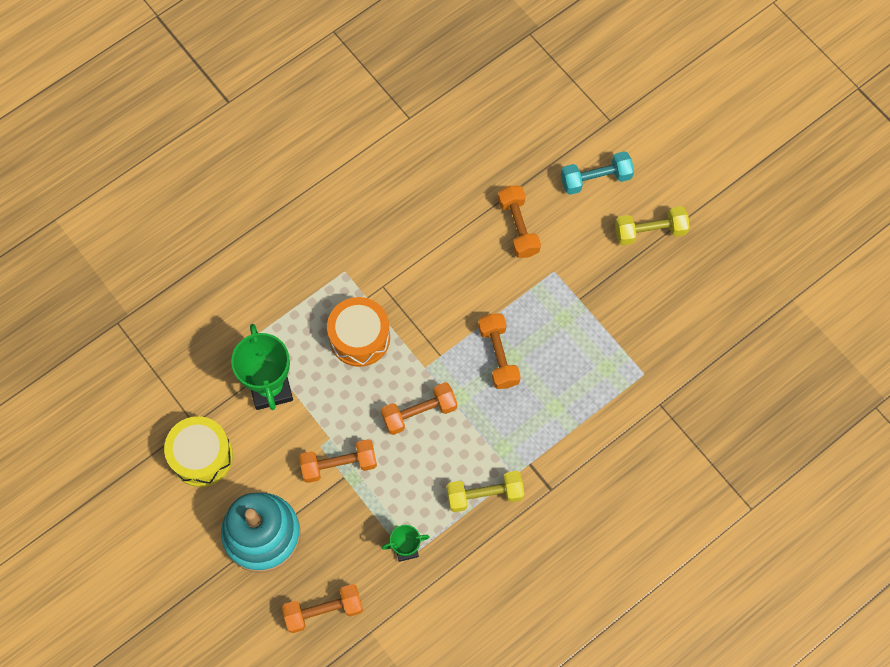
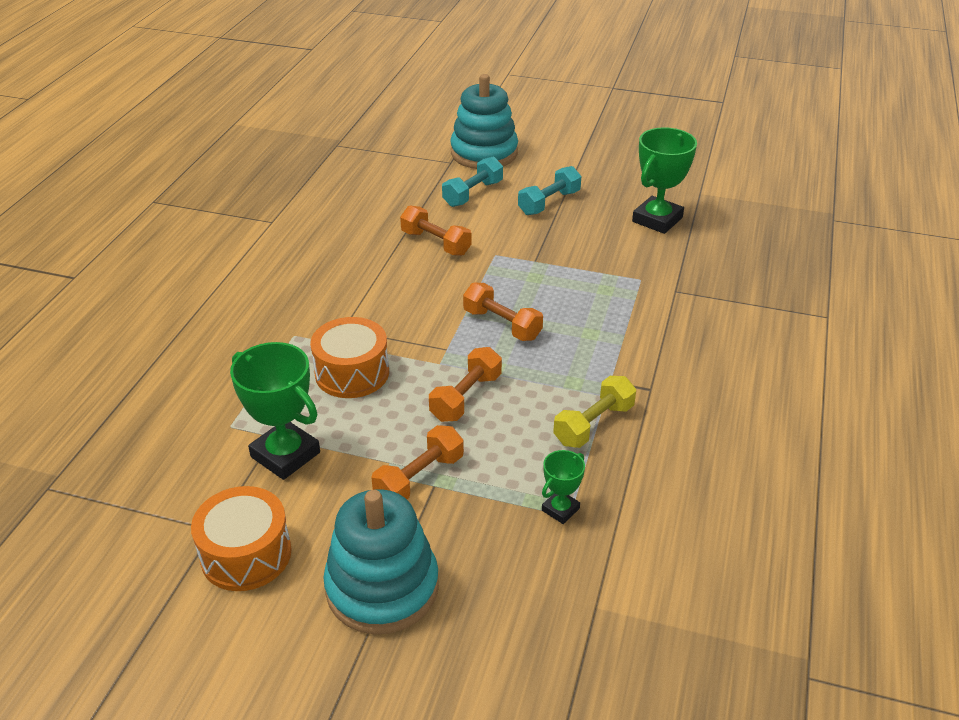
camera: 35 degrees left, 30 degrees down
(201, 456) = (246, 554): yellow drum -> orange drum
(323, 611) = (523, 619): orange dumbbell -> none
(649, 124) = (484, 153): none -> turquoise stacking toy
(650, 231) = (549, 203): yellow dumbbell -> turquoise dumbbell
(722, 311) = (657, 220): none -> green trophy

